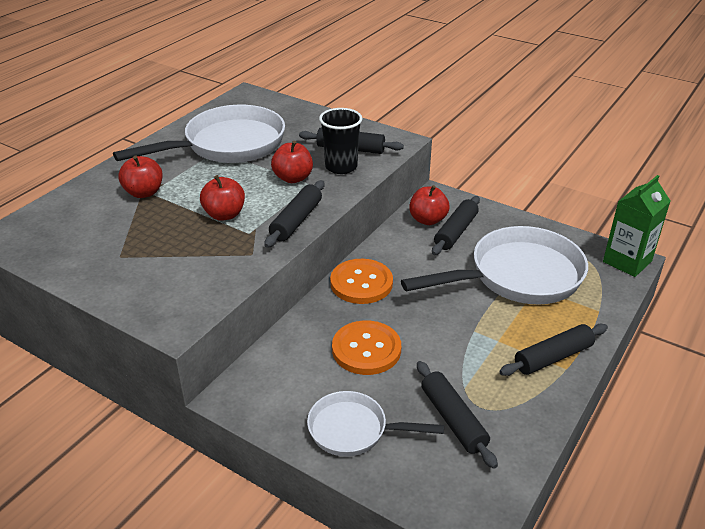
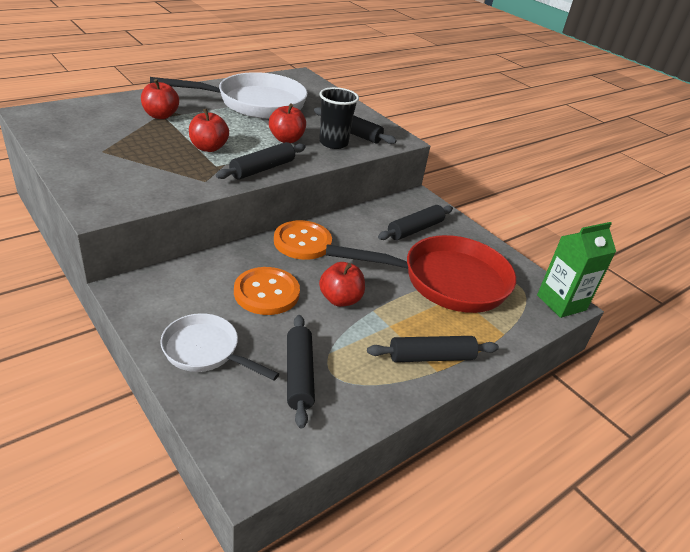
camera: 15 degrees right, 0 degrees up
(428, 220) = (397, 213): red apple -> red apple (340, 299)
(517, 276) = (446, 281): white pan -> red pan

